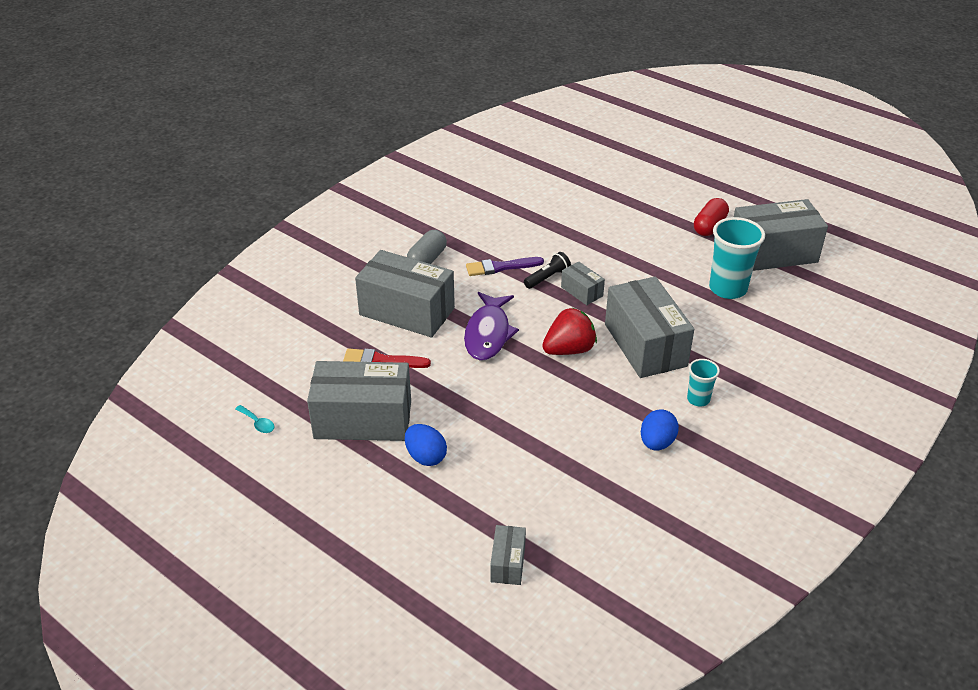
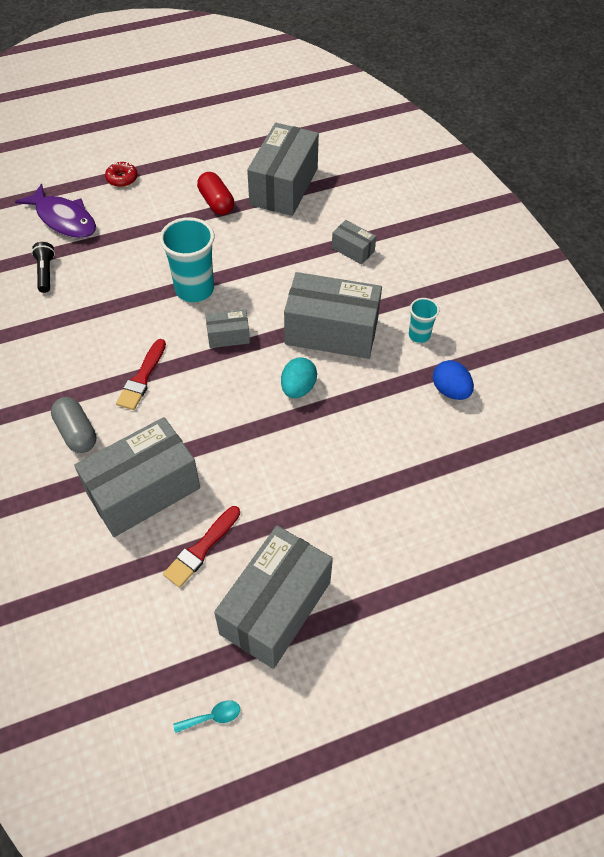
camera: 60 degrees left, 15 degrees up
(426, 457) = (361, 575): blue egg -> none
(488, 334) = (230, 438): purple fish -> purple fish (64, 219)
(500, 267) = (142, 378): purple brush -> red brush
(508, 563) = (525, 573): grey box -> grey box (353, 250)
(547, 278) = (188, 350): black flashlight -> black flashlight (45, 272)
(569, 350) = (298, 388): red strawberry -> turquoise egg
(676, 172) = (122, 178): none -> red donut
(728, 288) = (304, 239): turquoise cup -> turquoise cup (194, 289)

